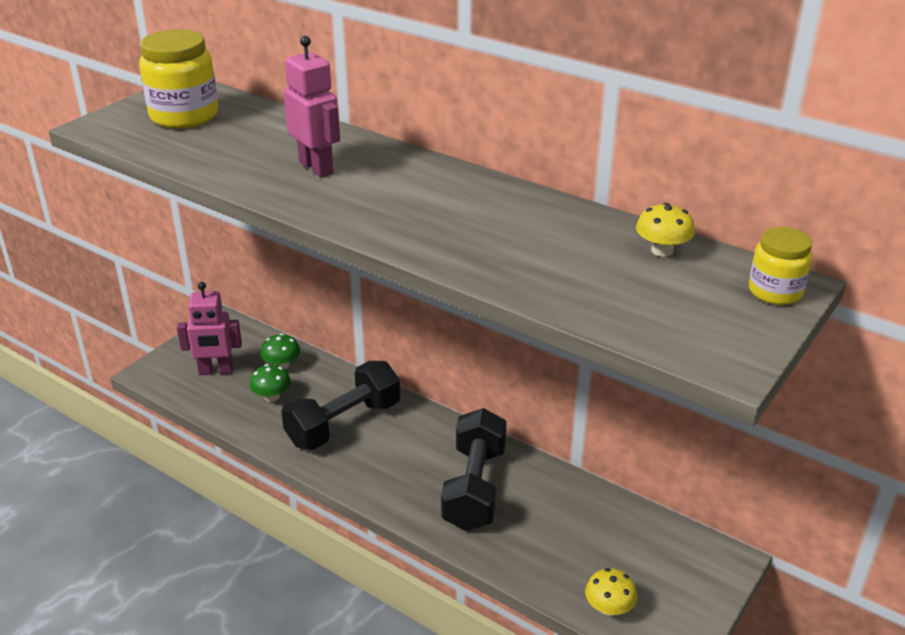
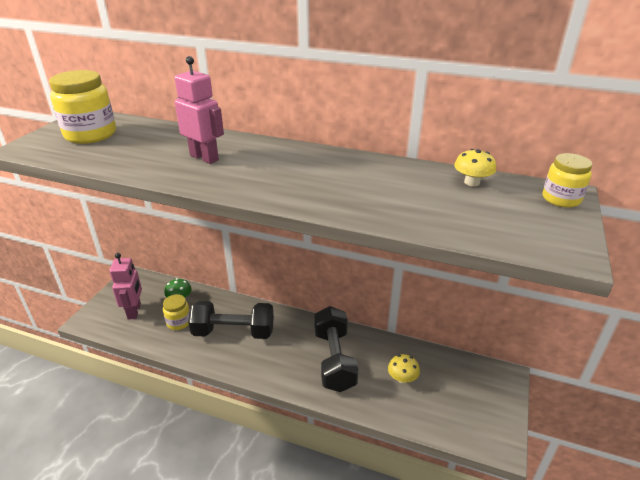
camera: 15 degrees left, 0 degrees up
(216, 371) = (134, 311): pink robot -> pink robot turned 75 degrees counterclockwise
(272, 396) = (179, 322): green mushroom -> yellow jar
(343, 423) = (234, 332): black dumbbell -> black dumbbell turned 60 degrees clockwise
(609, 608) = (450, 426): yellow mushroom -> yellow mushroom (402, 378)

